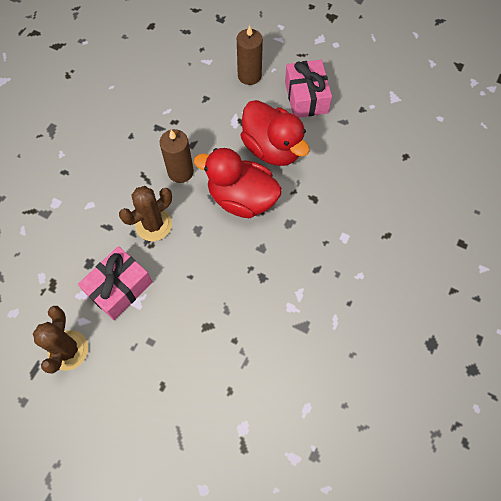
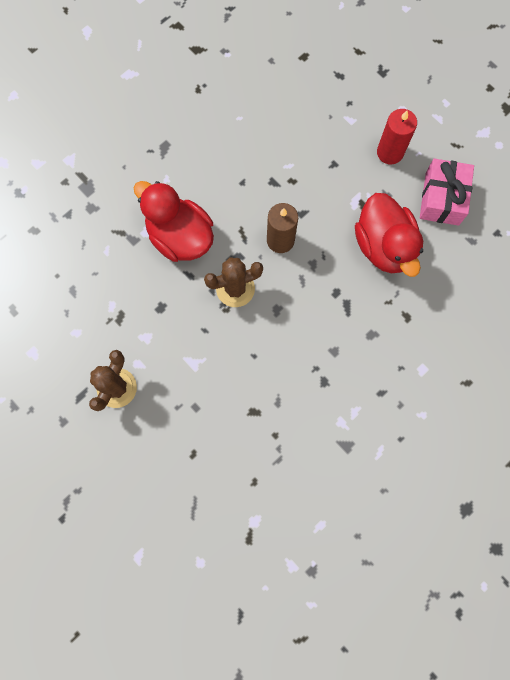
camera: 20 degrees right, 10 degrees up
(119, 288) = (182, 343): pink gift -> none
(241, 198) = (332, 291): red duck -> red duck (180, 236)
(249, 75) = (390, 152): brown candle -> red candle

